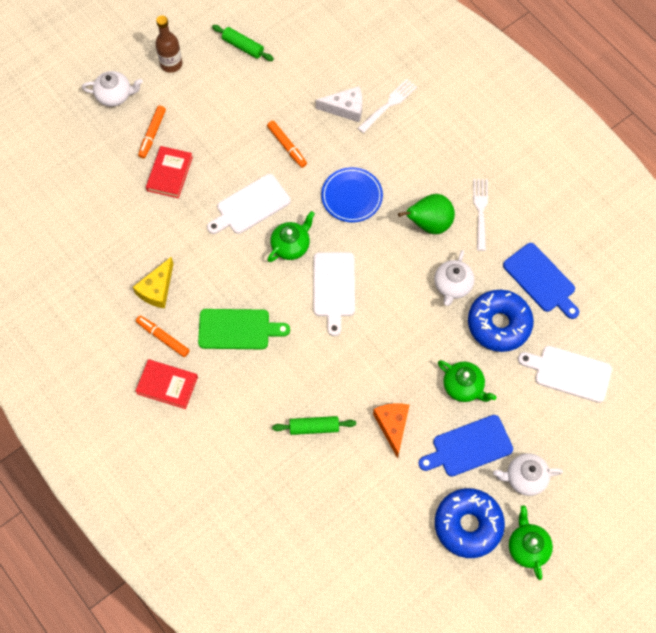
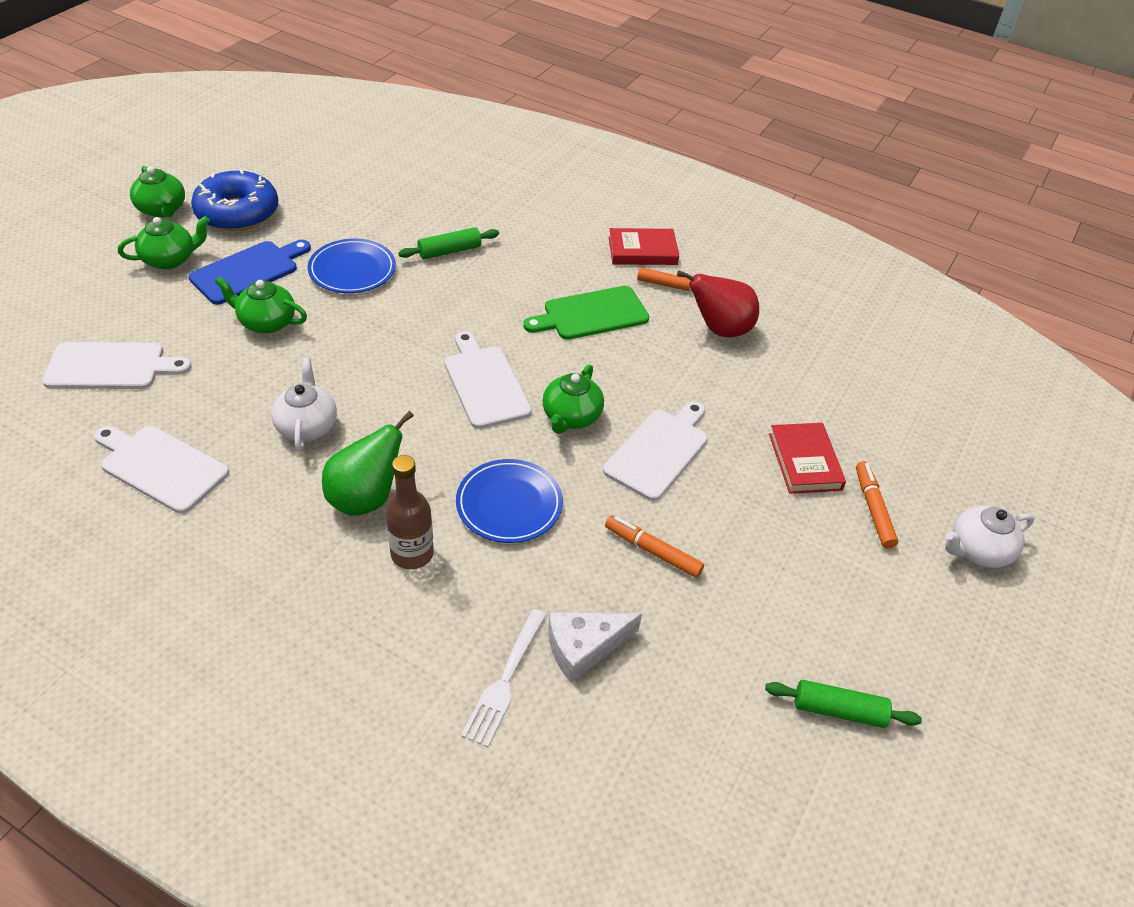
camera: 155 degrees right, 20 degrees down
(157, 289) = (719, 329): yellow cheese -> red pear
(171, 64) = (936, 633): brown bottle -> brown bottle (412, 554)
(392, 426) = (352, 270): orange cheese -> blue plate
(480, 212) = (280, 539): white fork -> none
(499, 324) = (225, 397): blue donut -> none
(525, 478) = (170, 259): white teapot -> green teapot
(541, 280) = (160, 467): blue cutting board -> white cutting board

